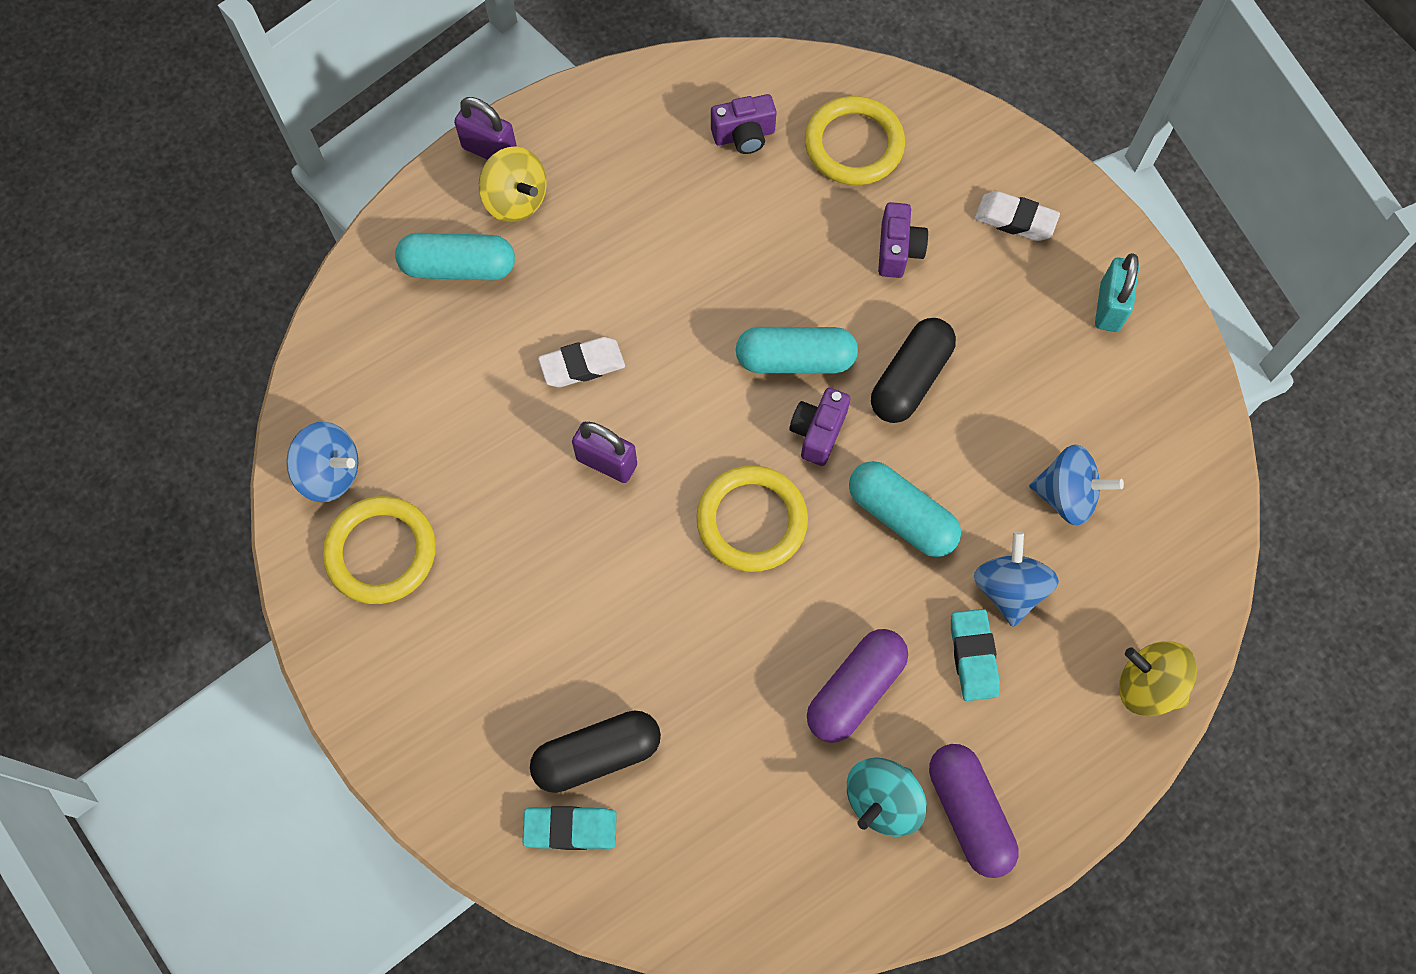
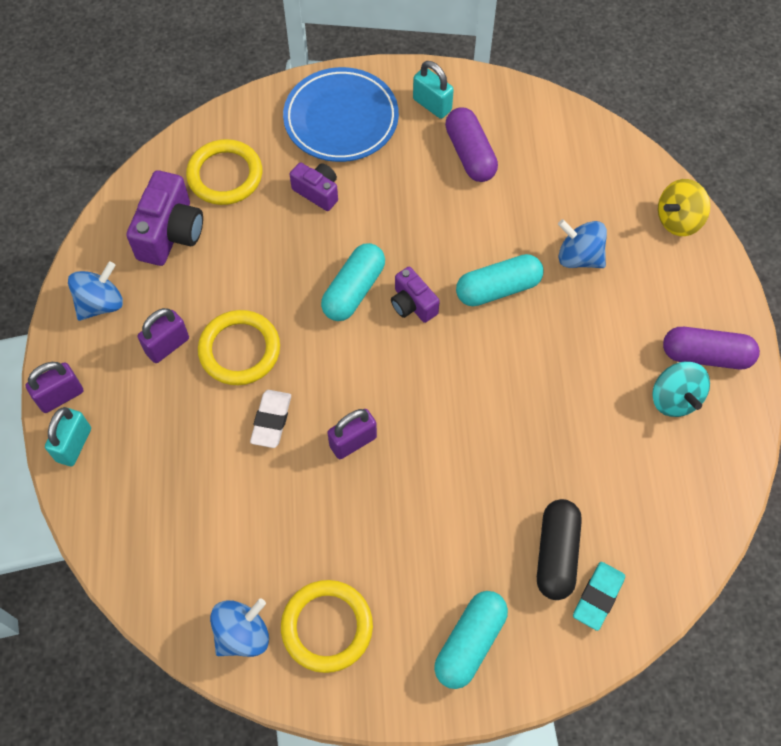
camera: 60 degrees left, 5 degrees down
(444, 195) = (74, 444): none -> turquoise padlock
(459, 267) = (139, 464): turquoise capsule -> turquoise capsule (470, 643)
(516, 200) = (114, 399): yellow spinning top -> none
(607, 213) = (167, 345): none -> purple padlock
(744, 136) = (171, 233): purple camera -> purple camera, size x1.66
(751, 521) = (449, 375): yellow ring -> yellow ring (239, 350)
(855, 690) = (596, 376): purple capsule -> purple capsule (470, 154)
(910, 379) = (410, 234): black capsule -> none
(973, 656) = (611, 299): turquoise eraser -> none
(1015, 220) = (341, 119): white eraser -> blue plate
(1066, 496) = (538, 194): blue spinning top -> blue spinning top (101, 303)

